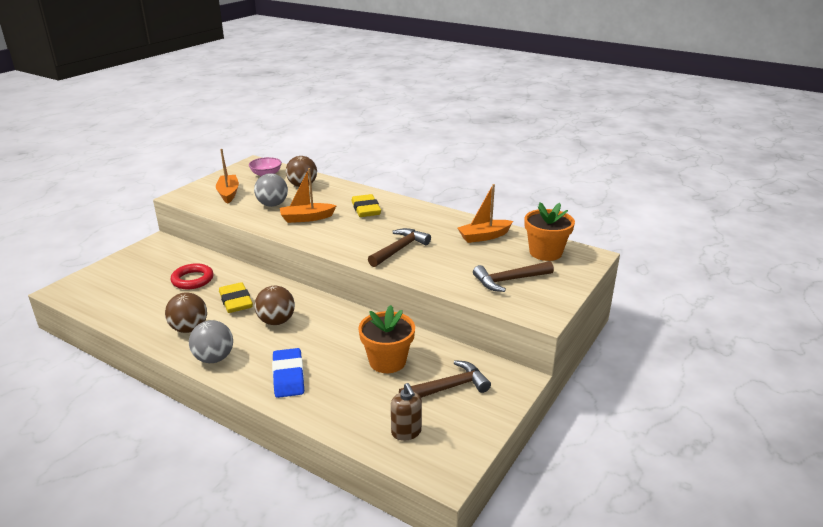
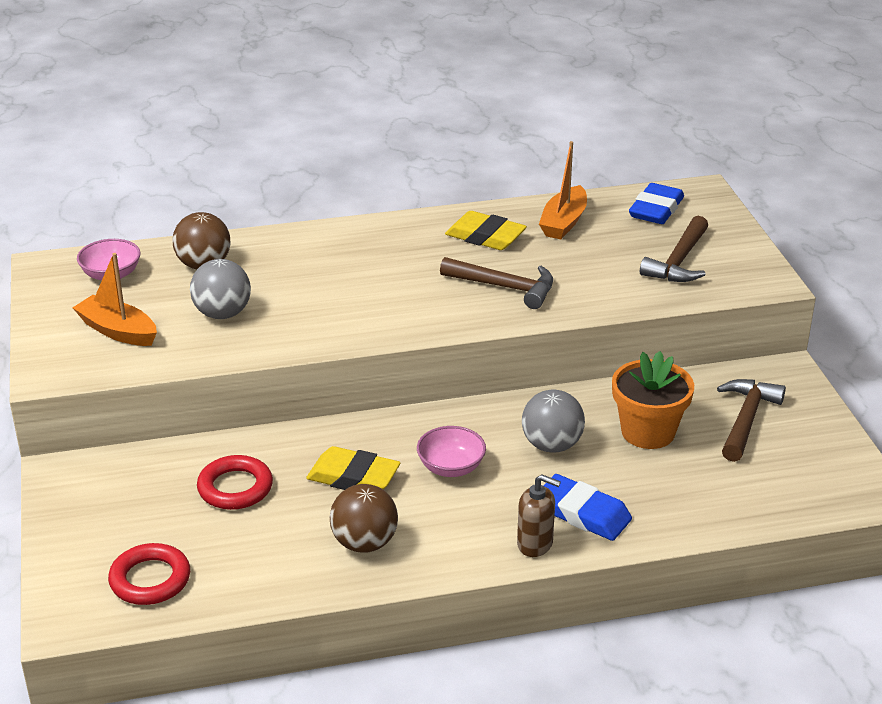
camera: 45 degrees left, 5 degrees up
(107, 293) = (150, 579): none -> red ring
(214, 358) = (466, 552): grey ball -> grey ball (551, 445)
(276, 321) = (451, 467): brown ball -> pink bowl
(306, 218) = (311, 308): orange boat -> none
(366, 209) = (363, 257): yellow eraser -> yellow eraser (485, 236)
(399, 249) = (505, 287): brown hammer -> brown hammer turned 120 degrees clockwise
(406, 432) = (783, 484): brown soap dispenser -> brown soap dispenser (535, 544)
(545, 252) = (656, 209): orange flower pot -> blue eraser

